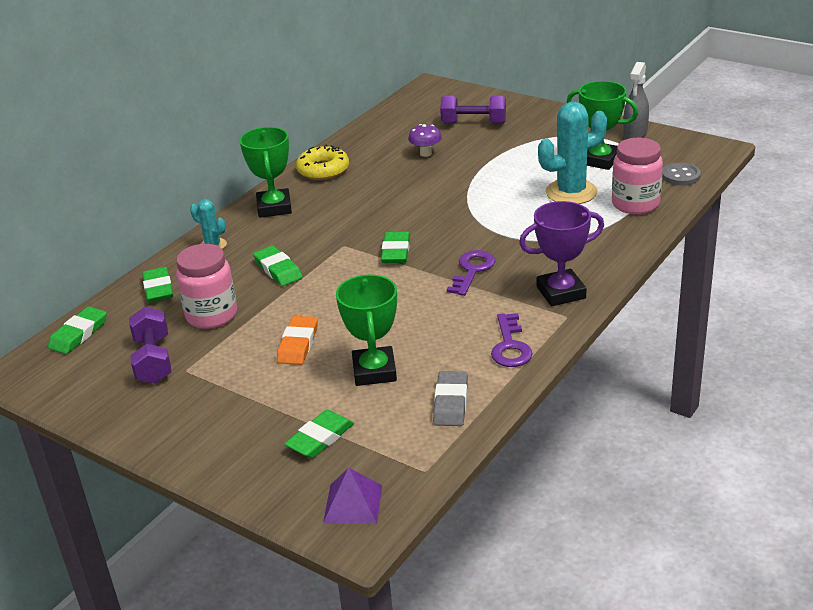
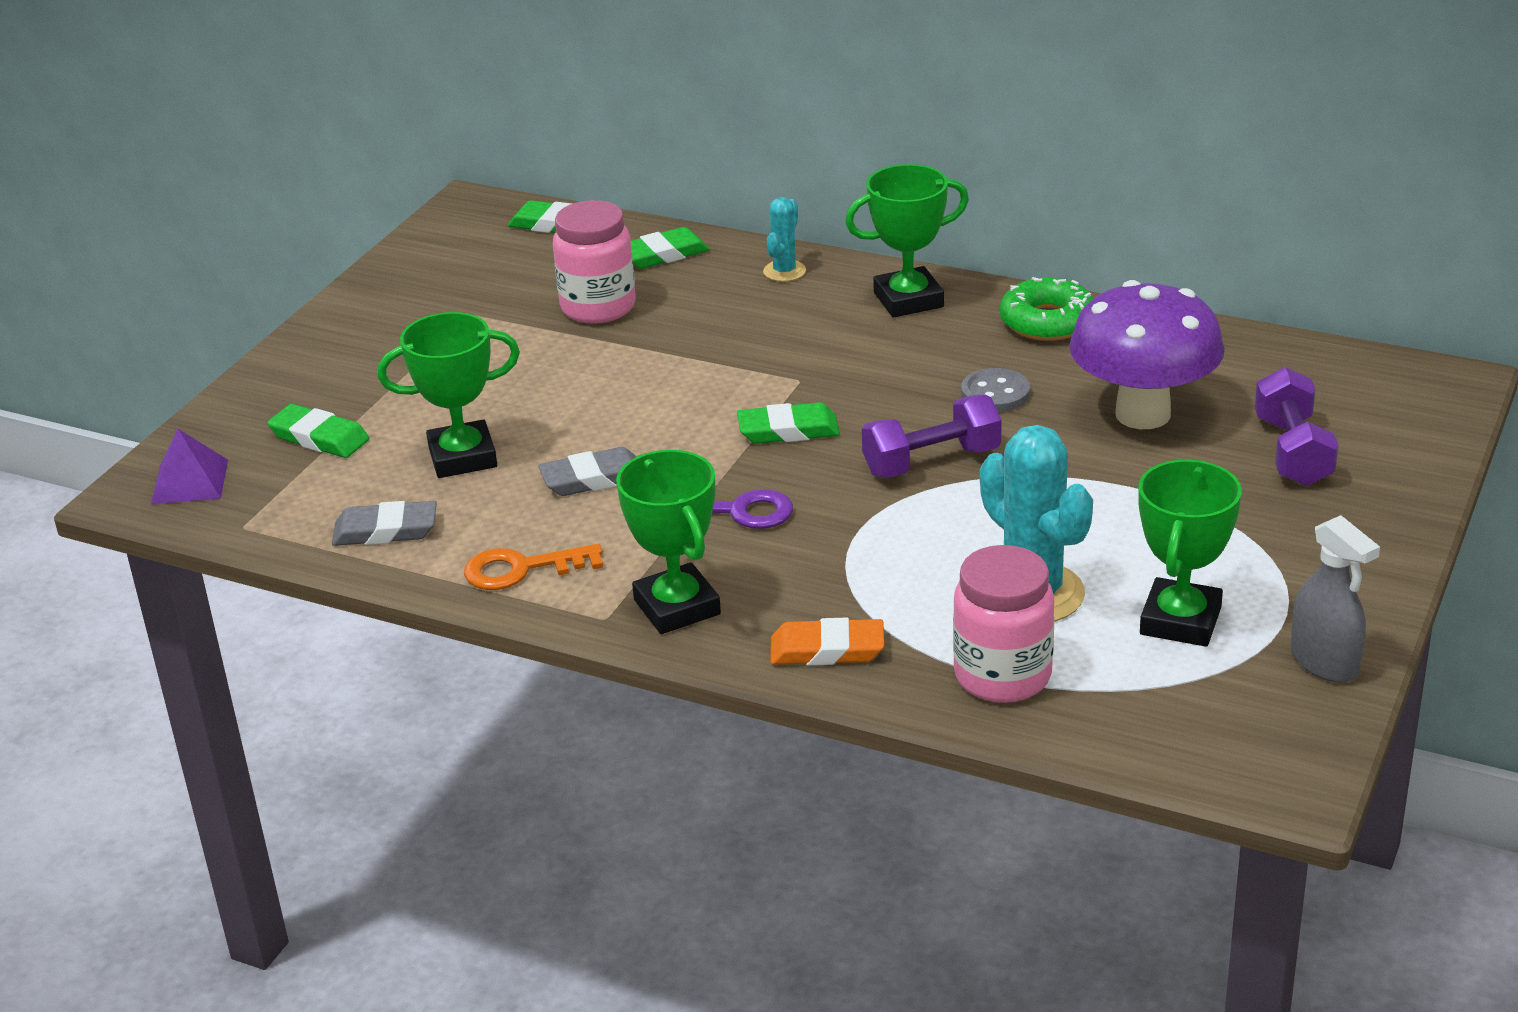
camera: 80 degrees right, 0 degrees up
(153, 360) = (493, 287): purple dumbbell -> purple dumbbell (931, 461)
(278, 269) = (722, 336): green eraser -> none
(298, 344) = (529, 386): orange eraser -> orange eraser (827, 649)
(323, 170) = (1047, 322): yellow donut -> green donut
(420, 319) = (593, 478): none -> grey eraser
(426, 153) = (1142, 414): purple mushroom -> purple mushroom, size x2.31
(510, 346) = (522, 569): purple key -> orange key
(561, 292) = (677, 607): purple trophy -> green trophy
(635, 133) = (1324, 662): grey spray bottle -> grey spray bottle turned 135 degrees counterclockwise
(680, 176) = (1140, 733): grey button -> grey button (995, 393)

